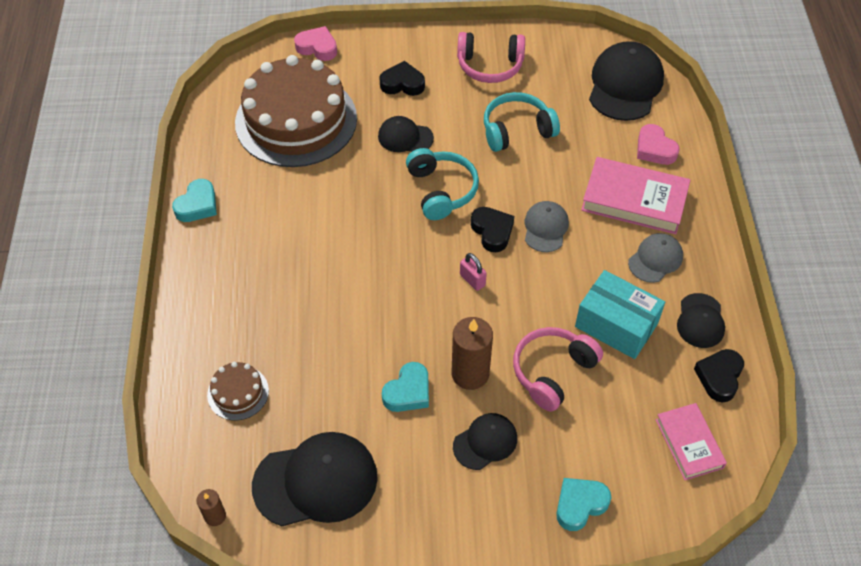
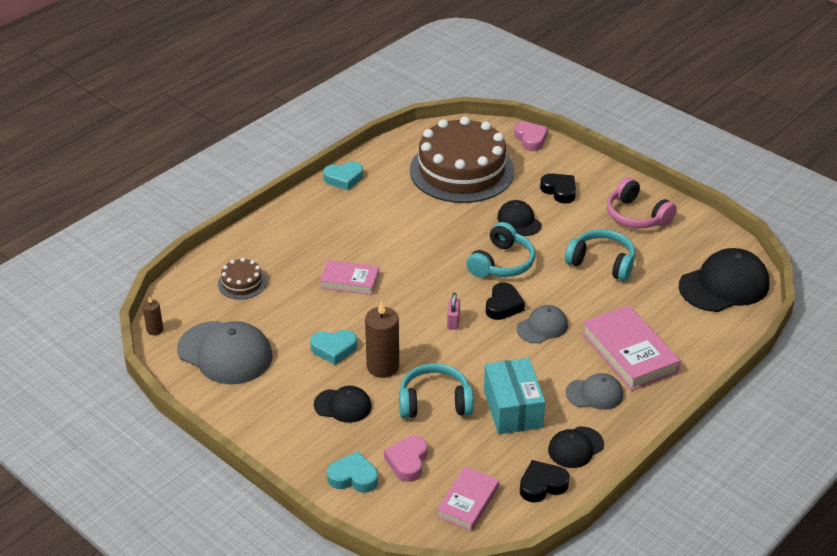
camera: 45 degrees right, 15 degrees down
(316, 481) = (225, 353): black cap -> grey cap
(335, 309) = (349, 281): none -> pink book
(553, 372) = (435, 402): pink headphones -> turquoise headphones
(654, 149) = (690, 334): pink heart -> pink heart (407, 462)

